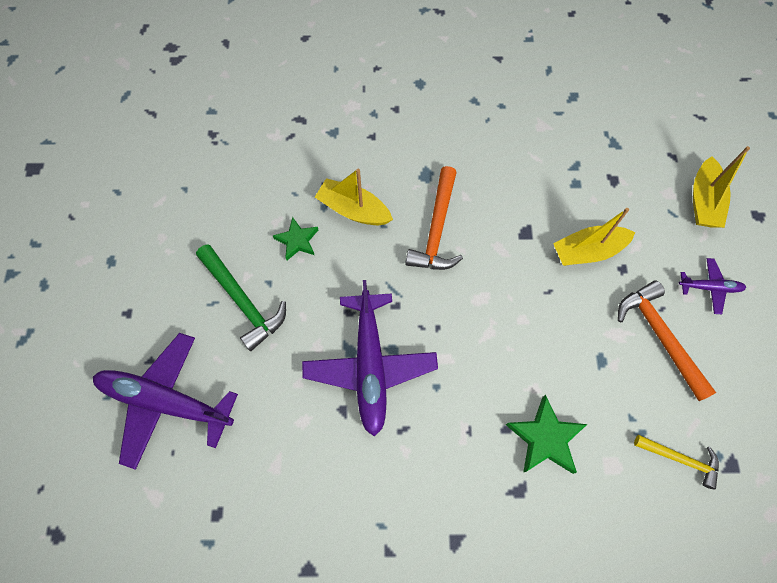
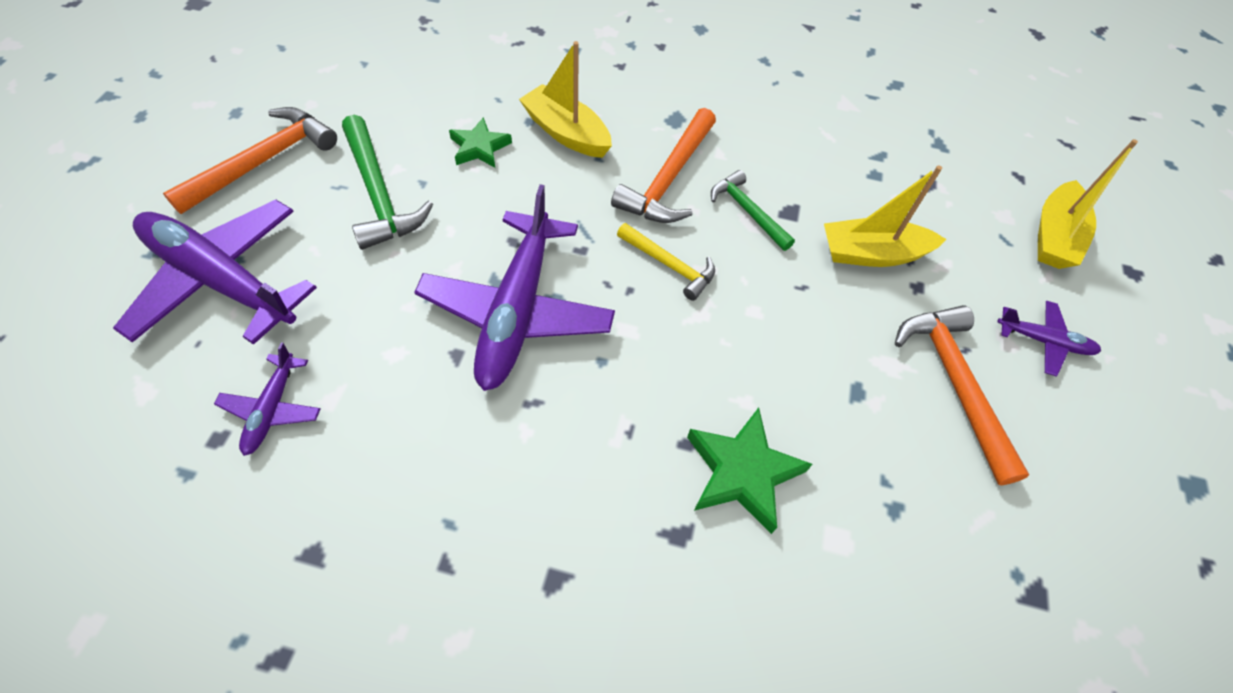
camera: 10 degrees right, 10 degrees down
(151, 298) = (264, 161): none -> orange hammer
(242, 484) = (272, 409): none -> purple plane
(497, 240) = (747, 211): none -> green hammer
(680, 459) = (951, 562): yellow hammer -> yellow hammer (669, 265)

